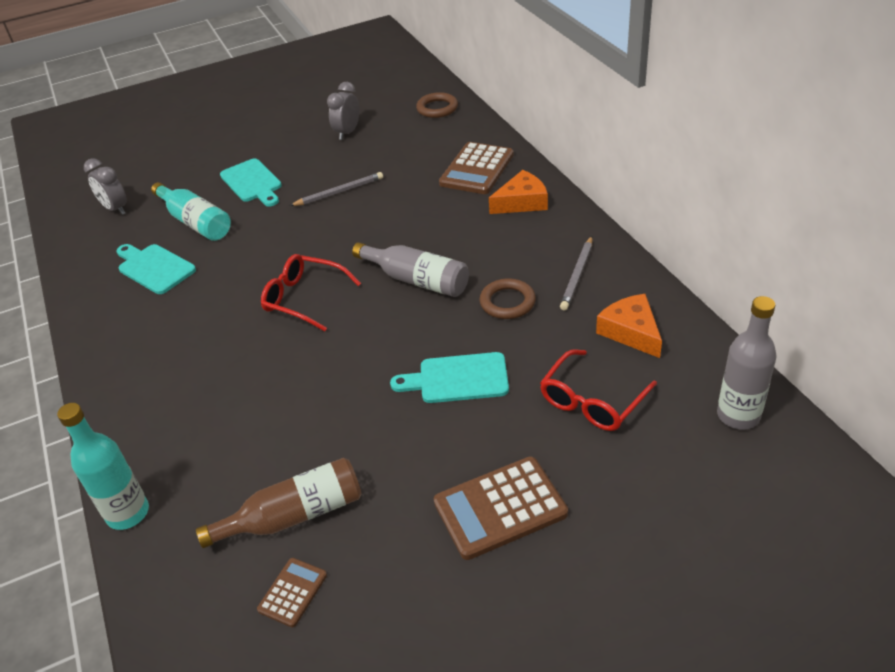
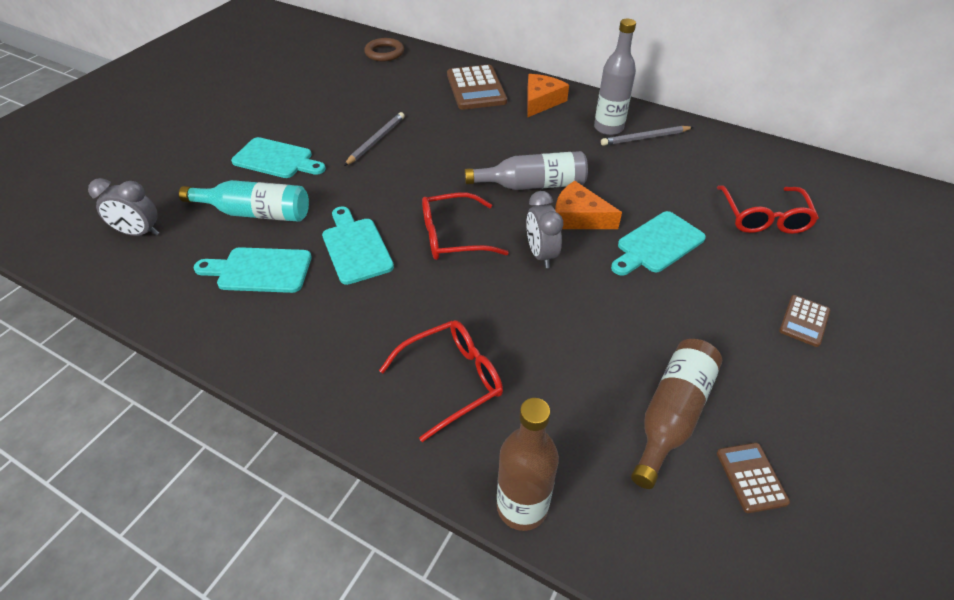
camera: 40 degrees left, 5 degrees up
(128, 513) = (522, 506): turquoise bottle -> brown bottle
(182, 406) = (452, 380): none -> red glasses
(229, 277) = (355, 247): none -> turquoise cutting board
(347, 132) = (323, 92): grey clock -> grey clock (541, 254)
(500, 508) = (804, 321): brown calculator -> brown calculator, size x0.53
(507, 302) = (621, 175): brown ring -> none
(577, 275) = (645, 138): grey pencil -> grey pencil turned 90 degrees clockwise
(631, 332) = (727, 162): orange cheese -> orange cheese (578, 217)
(738, 415) = (853, 188): grey bottle -> grey bottle (608, 128)

